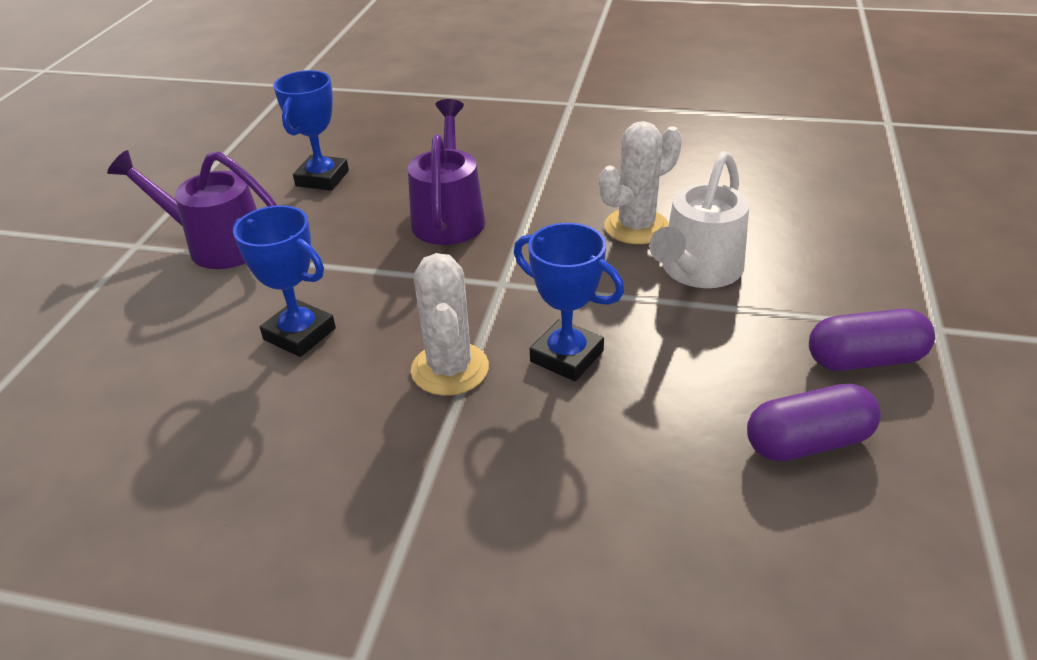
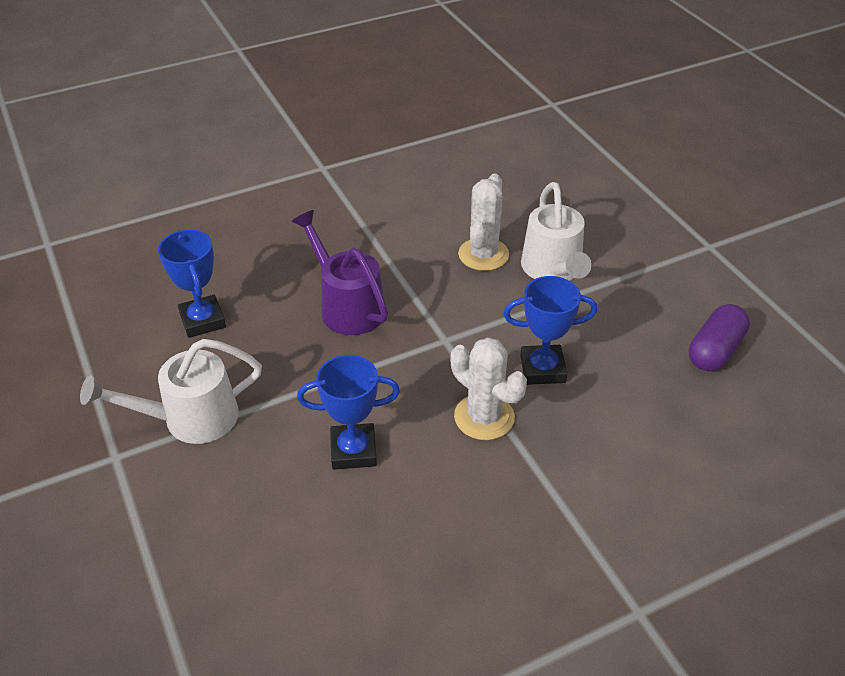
camera: 40 degrees left, 5 degrees up
(216, 244) = (189, 419): purple watering can -> white watering can
(864, 360) = (694, 285): purple capsule -> none

